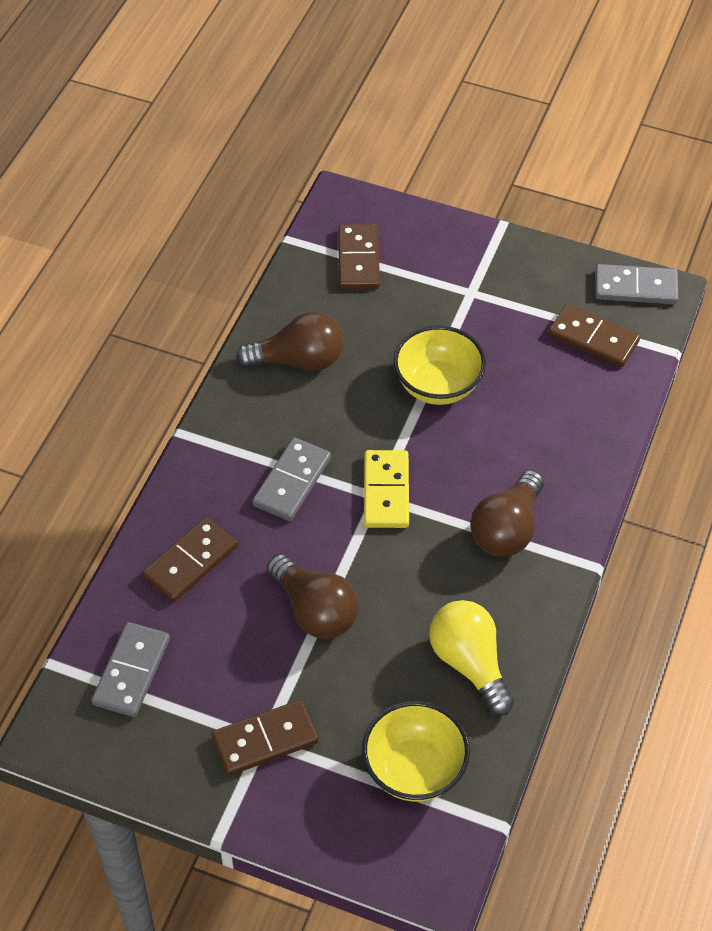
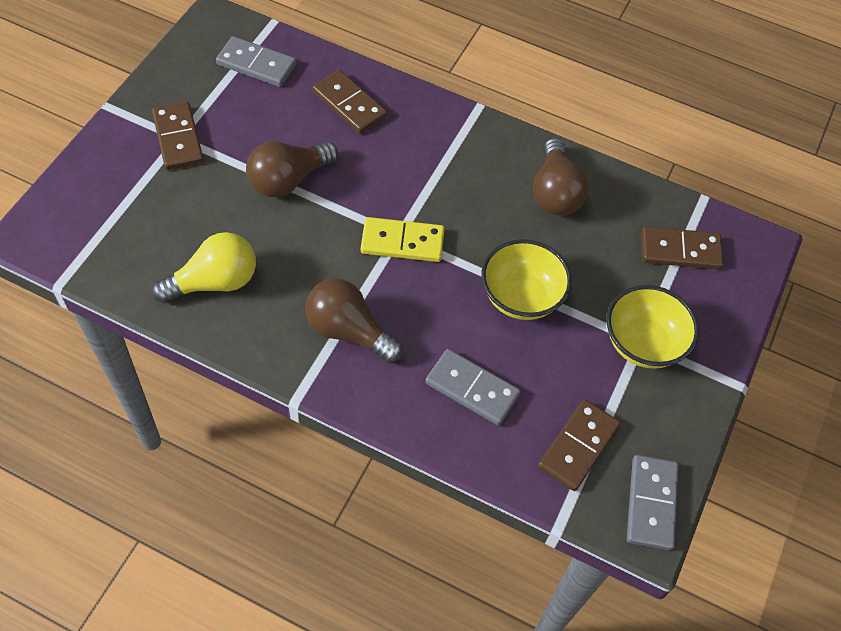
camera: 90 degrees right, 5 degrees up
(292, 482) = (420, 176): grey domino -> grey domino (472, 389)
(414, 769) = (126, 230): yellow bowl -> yellow bowl (643, 343)

